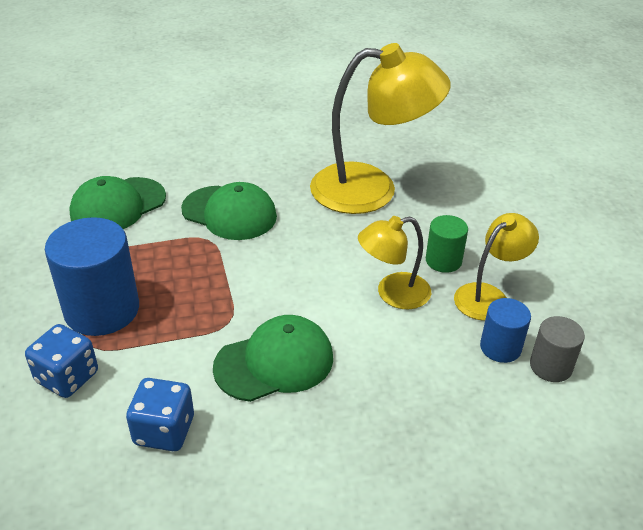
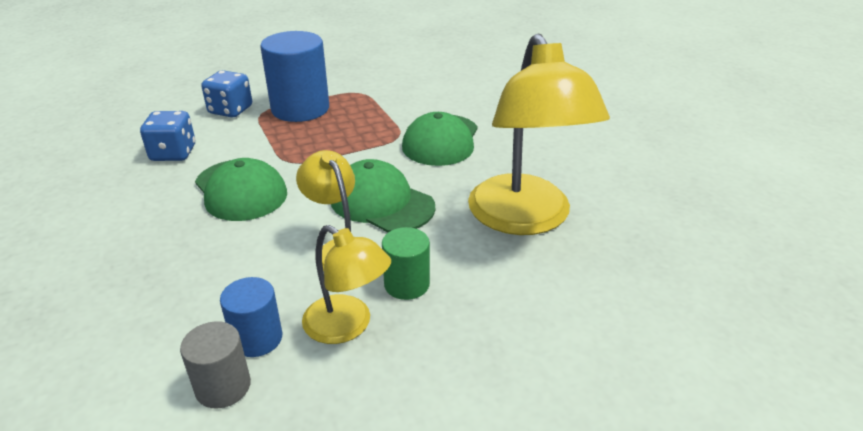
camera: 80 degrees right, 5 degrees down
(118, 205) = (429, 91): green cap -> green cap (381, 203)

